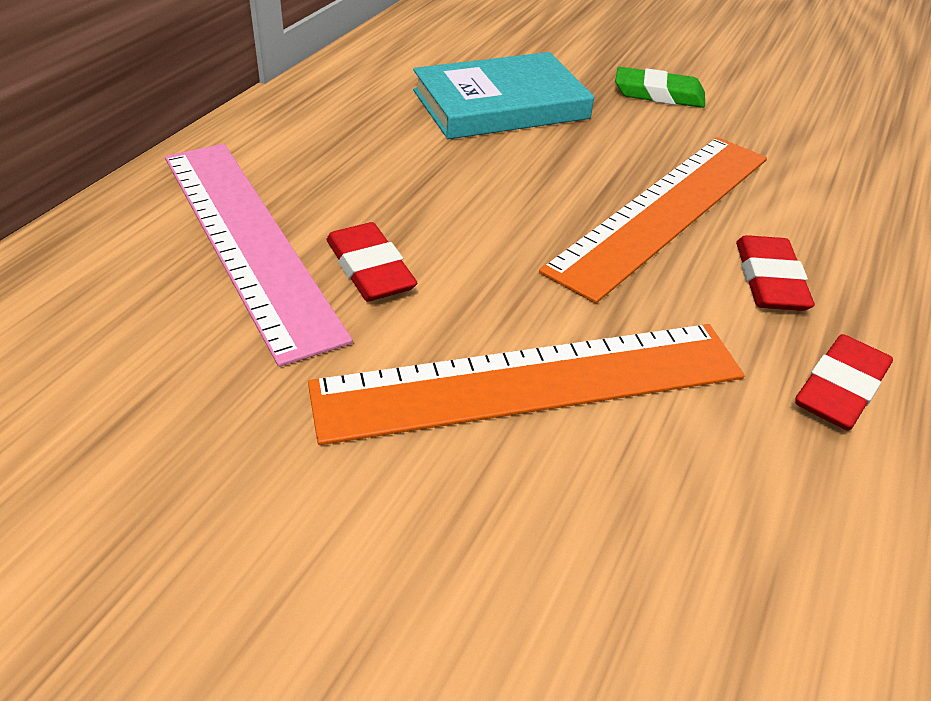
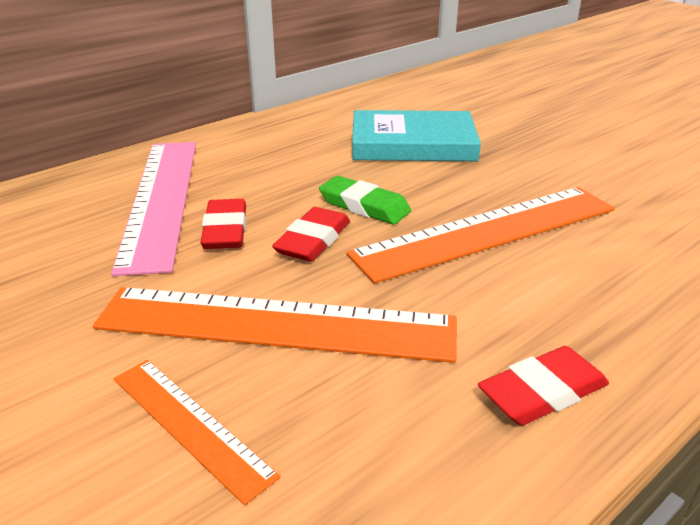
camera: 25 degrees right, 10 degrees down
(536, 530) = (190, 424): none -> orange ruler
(658, 94) = (552, 152): green eraser -> green eraser (364, 206)
(769, 280) = (543, 296): red eraser -> red eraser (313, 240)

